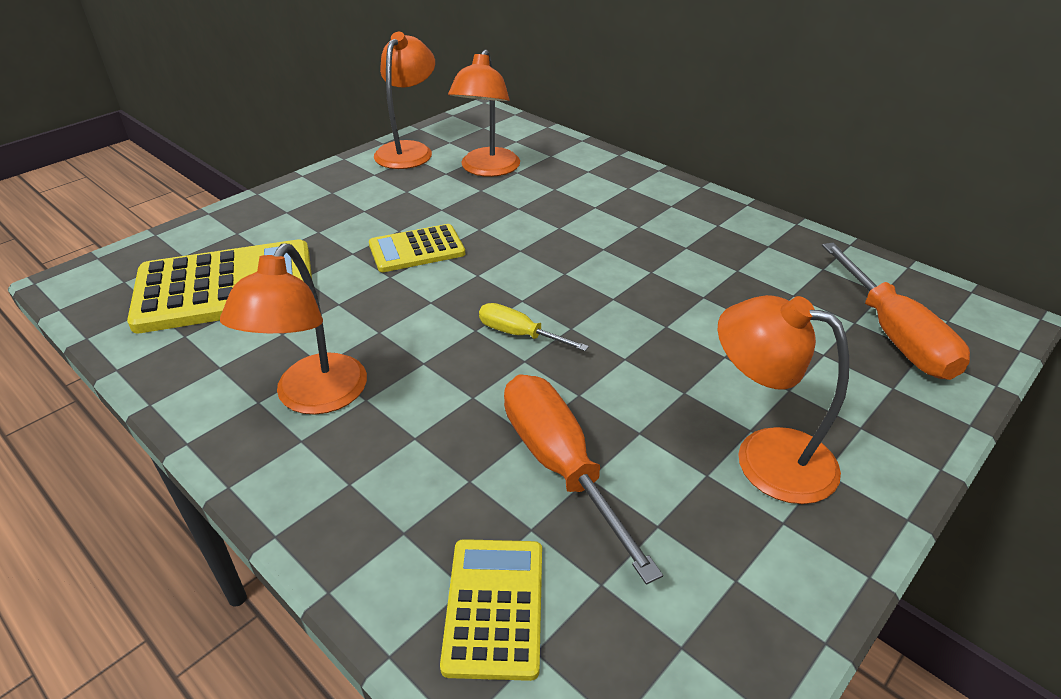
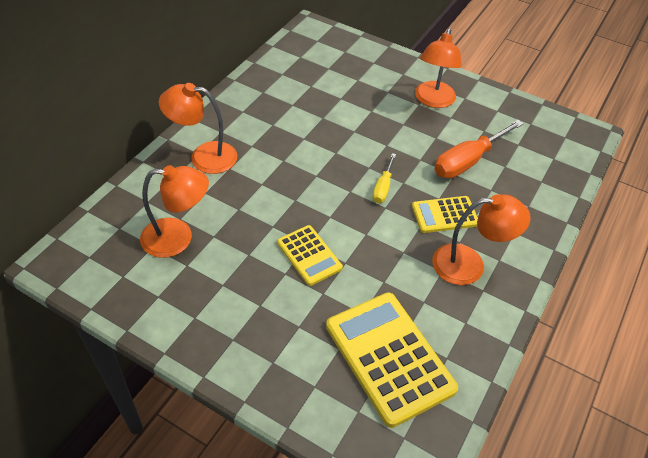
camera: 105 degrees left, 10 degrees up
(408, 150) = (144, 303): orange lamp -> orange lamp (204, 157)
(494, 607) = (544, 171): yellow calculator -> yellow calculator (444, 215)
(893, 334) = (335, 58): orange screwdriver -> none

